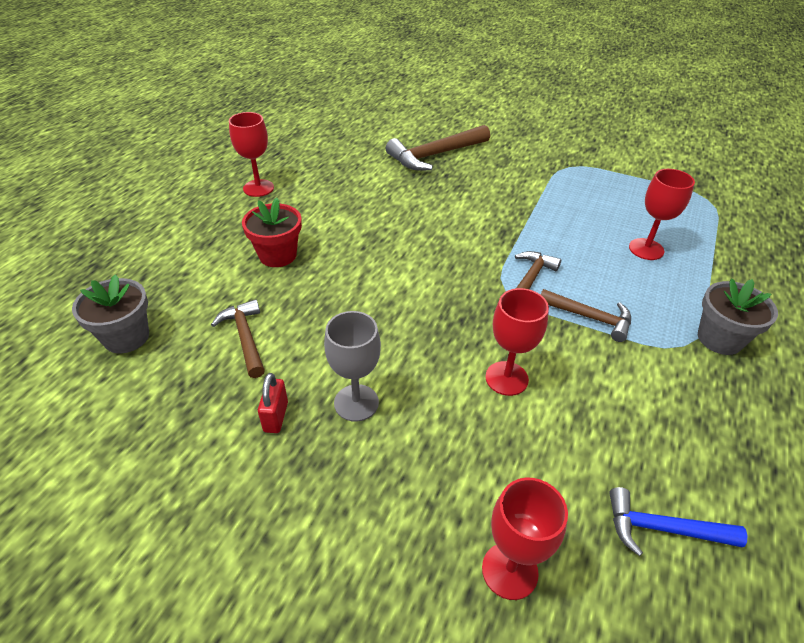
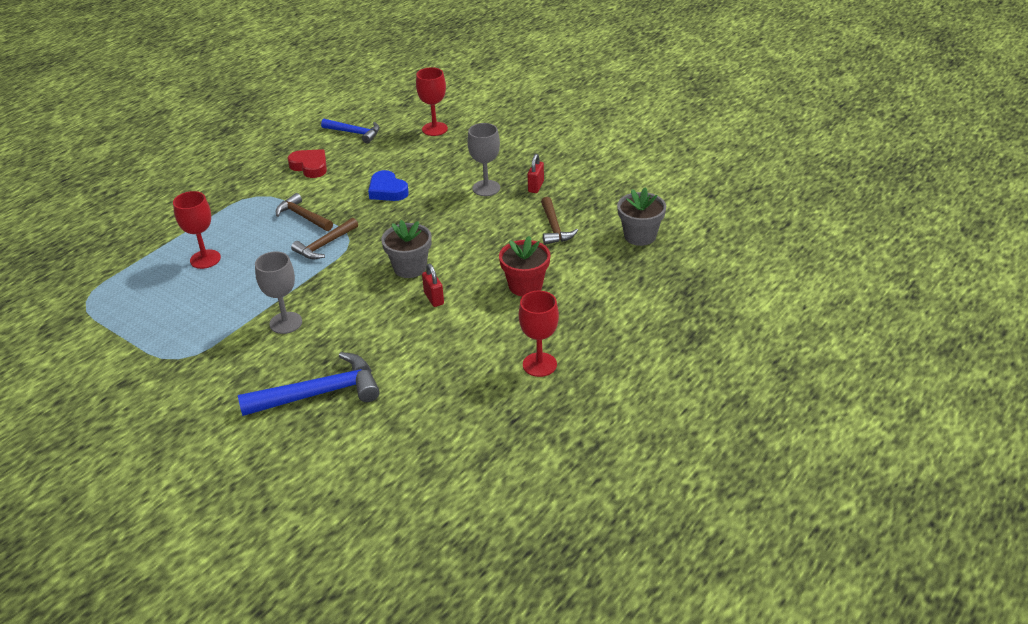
camera: 165 degrees left, 5 degrees down
(373, 233) = (434, 298): none -> red padlock
(435, 155) = (319, 393): brown hammer -> blue hammer
(503, 198) = (286, 323): none -> grey goblet
(506, 378) = (387, 190): red goblet -> blue heart
(664, 417) = (310, 166): none -> red heart
(719, 339) = (229, 196): grey flower pot -> grey flower pot (410, 268)

